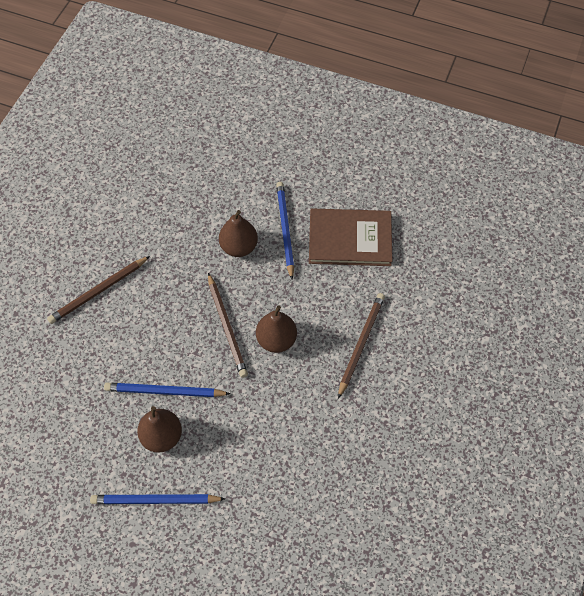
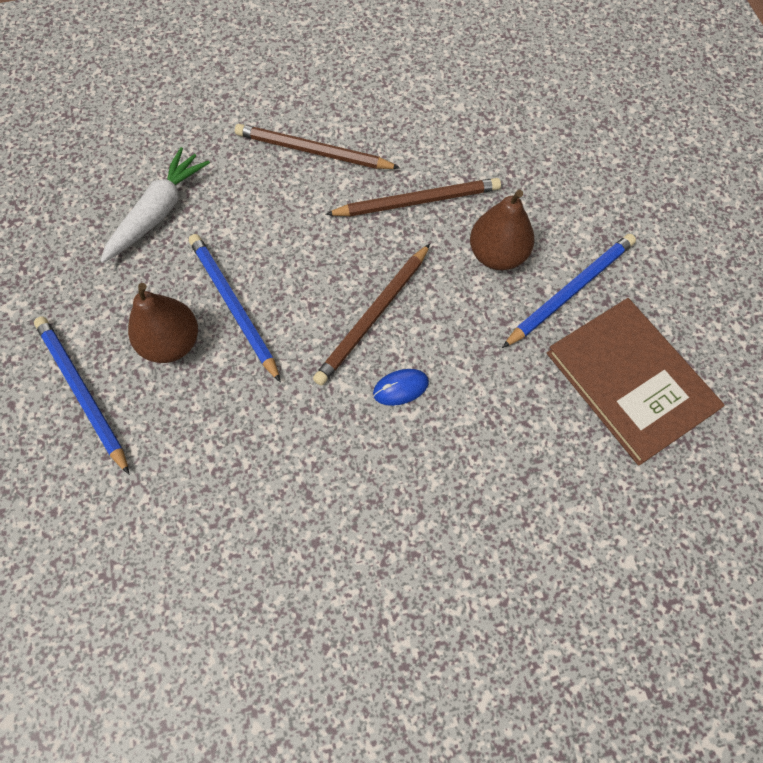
camera: 55 degrees right, 5 degrees up
(68, 397) = (158, 212): none -> white carrot
(276, 340) = (400, 388): brown pear -> blue mouse
(361, 344) = (480, 504): brown pencil -> brown pencil (417, 201)

